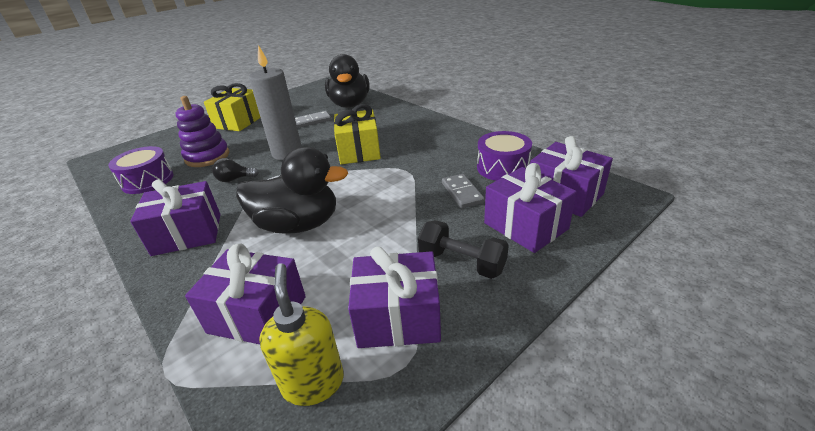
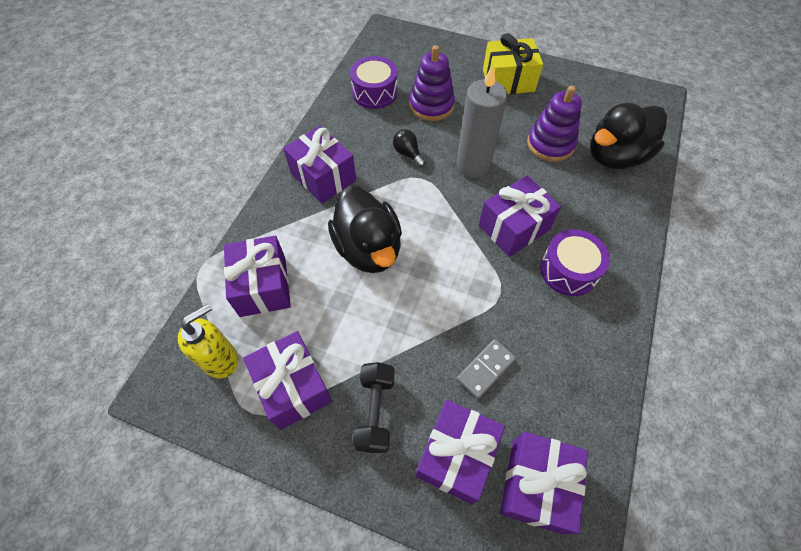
camera: 60 degrees right, 25 degrees up
(312, 121) = (550, 144): grey domino -> purple stacking toy
(359, 151) = (514, 227): yellow gift -> purple gift
(502, 167) = (560, 395): purple drum -> purple drum (568, 270)

